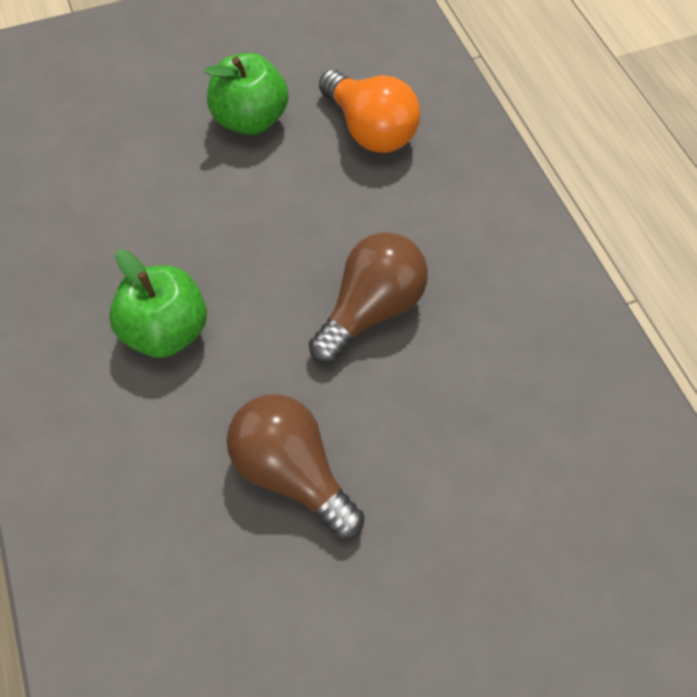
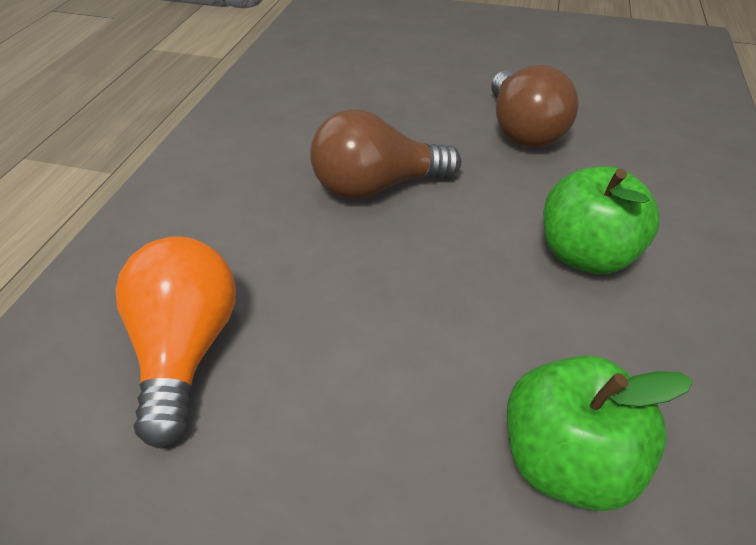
camera: 145 degrees left, 15 degrees down
(250, 120) = (317, 467): green apple -> green apple (566, 461)

